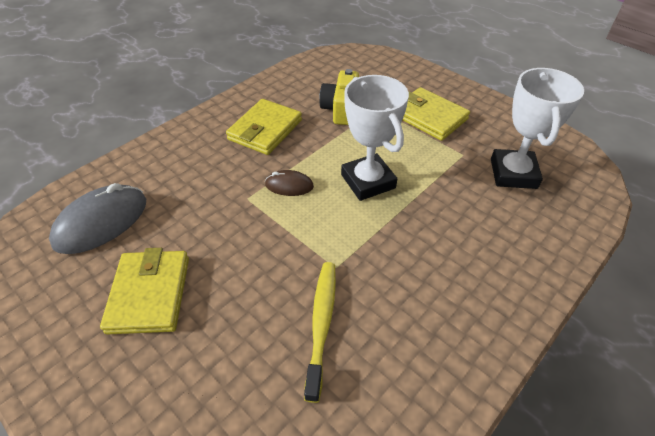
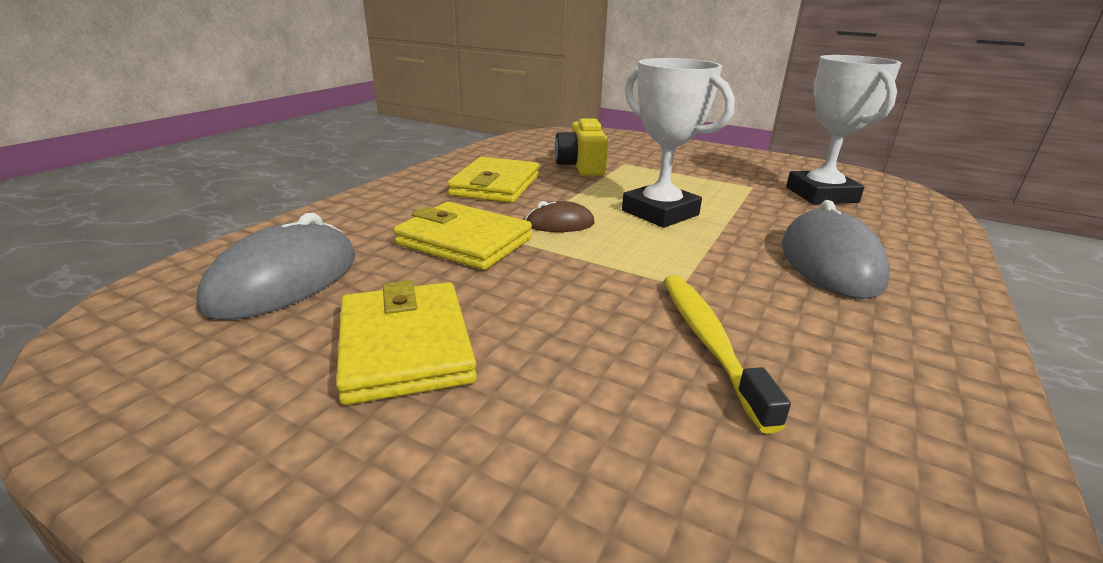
camera: 15 degrees left, 20 degrees down
(429, 117) = (689, 165): yellow wallet -> yellow wallet (464, 241)
(456, 260) = (829, 263): none -> grey mouse

